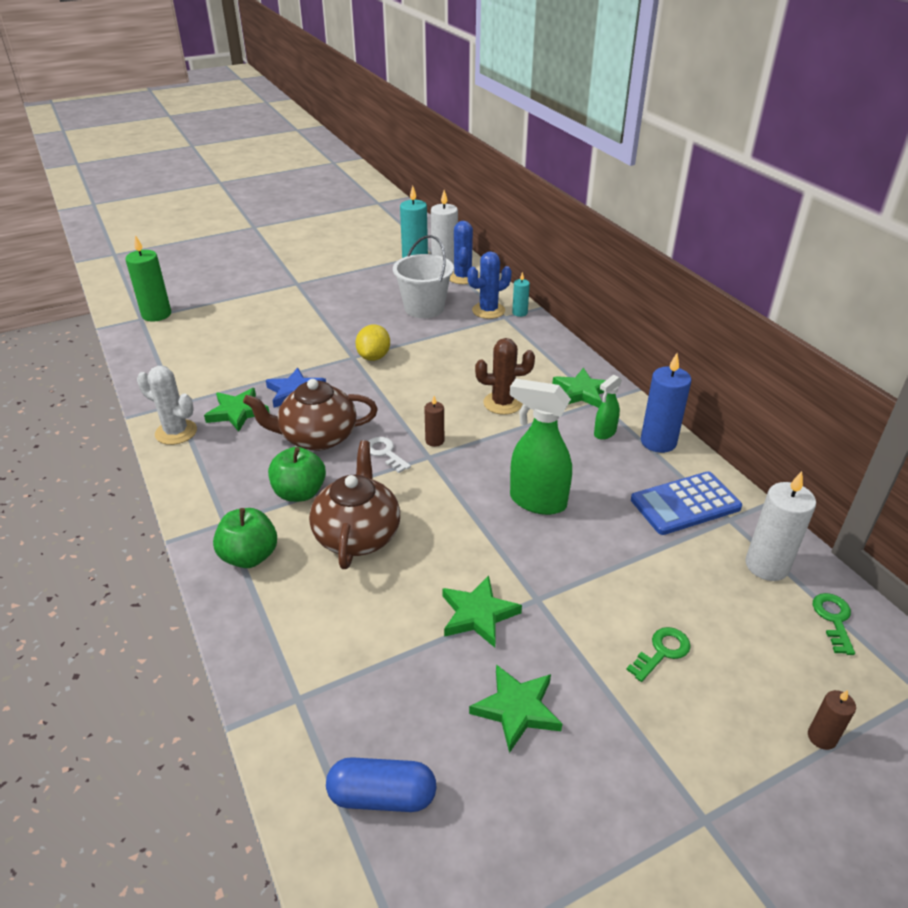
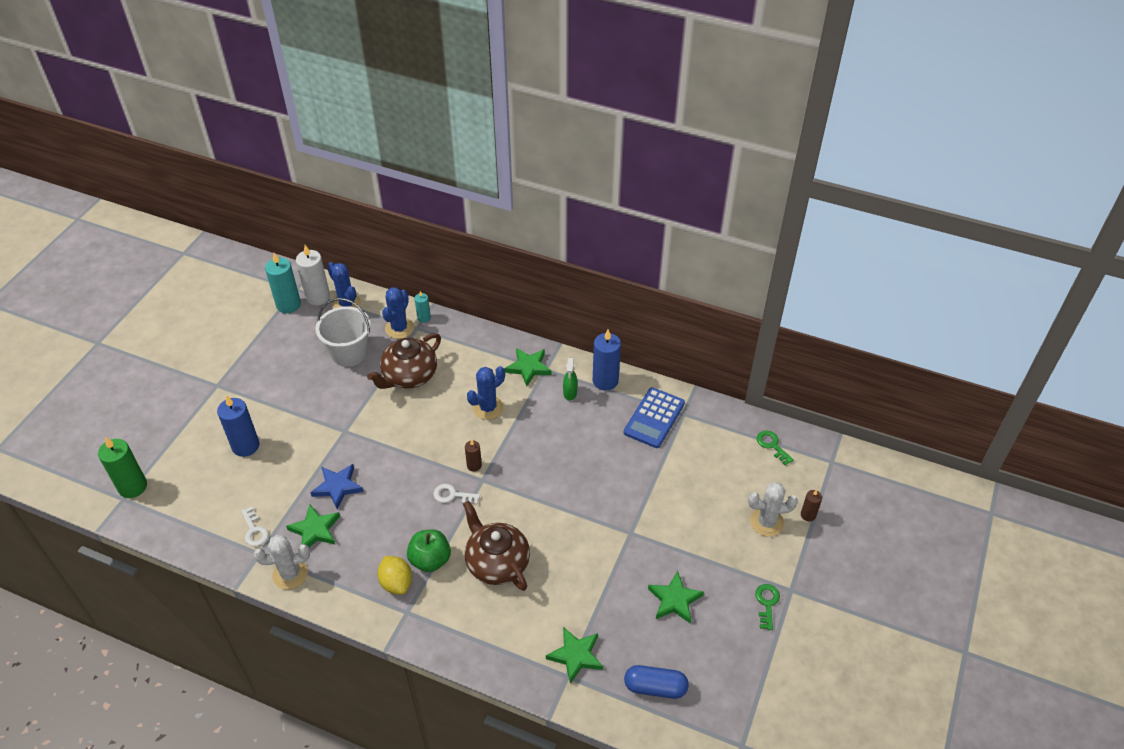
camera: 40 degrees left, 10 degrees up
(194, 386) = (254, 530): none -> white key
(249, 556) = (449, 621): green apple -> none
(265, 329) = (245, 446): none -> blue candle
(317, 437) = (395, 513): brown teapot -> brown teapot (409, 376)
(374, 357) = (360, 421): yellow lemon -> yellow lemon (396, 583)
(382, 796) = (655, 687): blue capsule -> blue capsule turned 45 degrees clockwise
(478, 614) = (610, 563): green star -> green star (575, 656)
(502, 403) = (488, 408): brown cactus -> blue cactus
(537, 501) = (575, 470): green spray bottle -> none
(662, 652) = (713, 520): green key -> green key (767, 603)
(742, 704) = (766, 522): none -> white cactus
(767, 565) = (722, 433): white candle -> none

